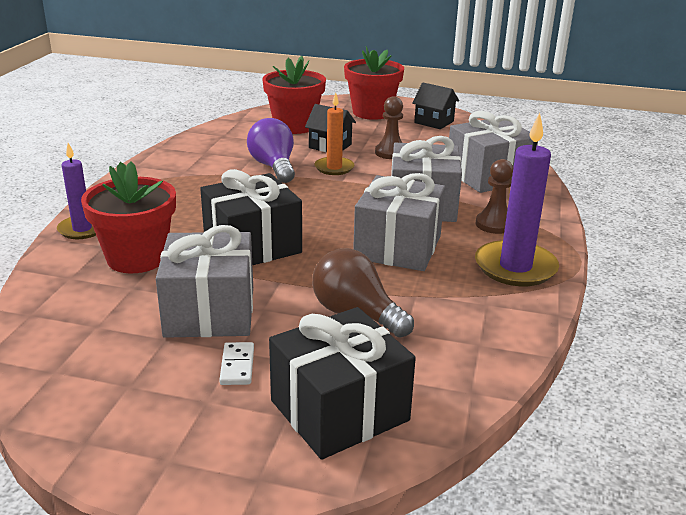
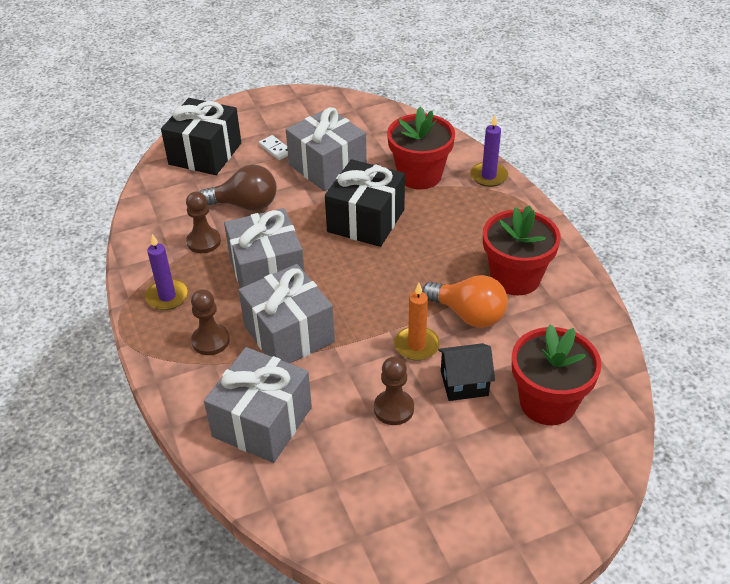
camera: 145 degrees right, 15 degrees up
(273, 167) = (468, 315): purple light bulb -> orange light bulb
(372, 112) = (510, 502): red flower pot -> red flower pot (515, 278)
(434, 122) = (414, 526): black house -> none
(439, 297) = (204, 242): none -> brown pawn
(515, 267) = (167, 297): purple candle -> purple candle, size x0.61

